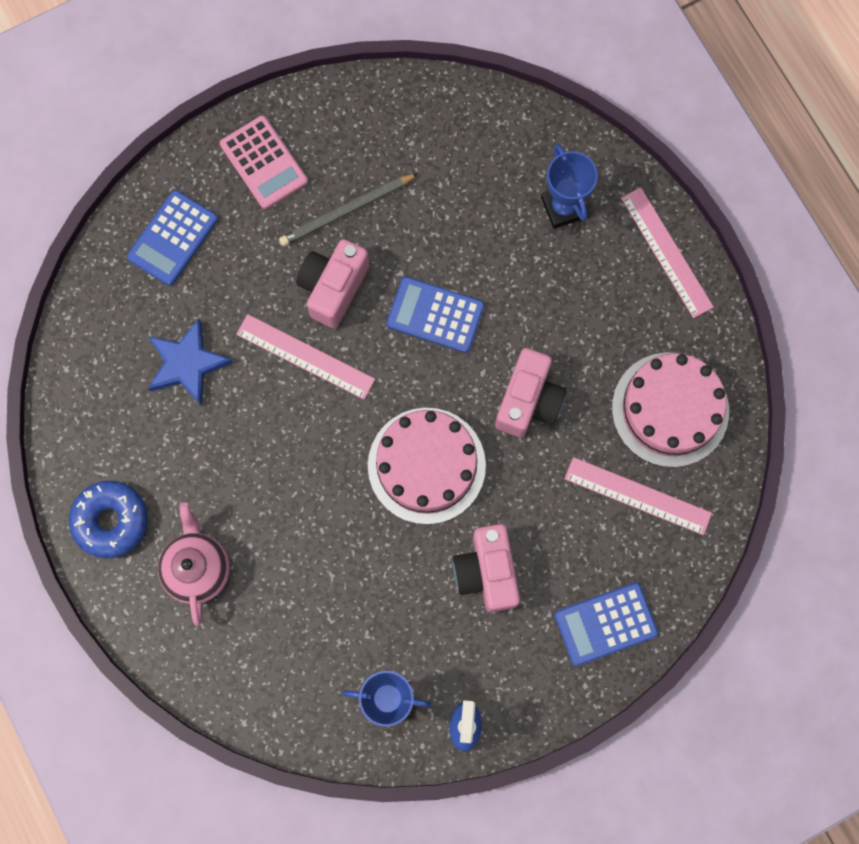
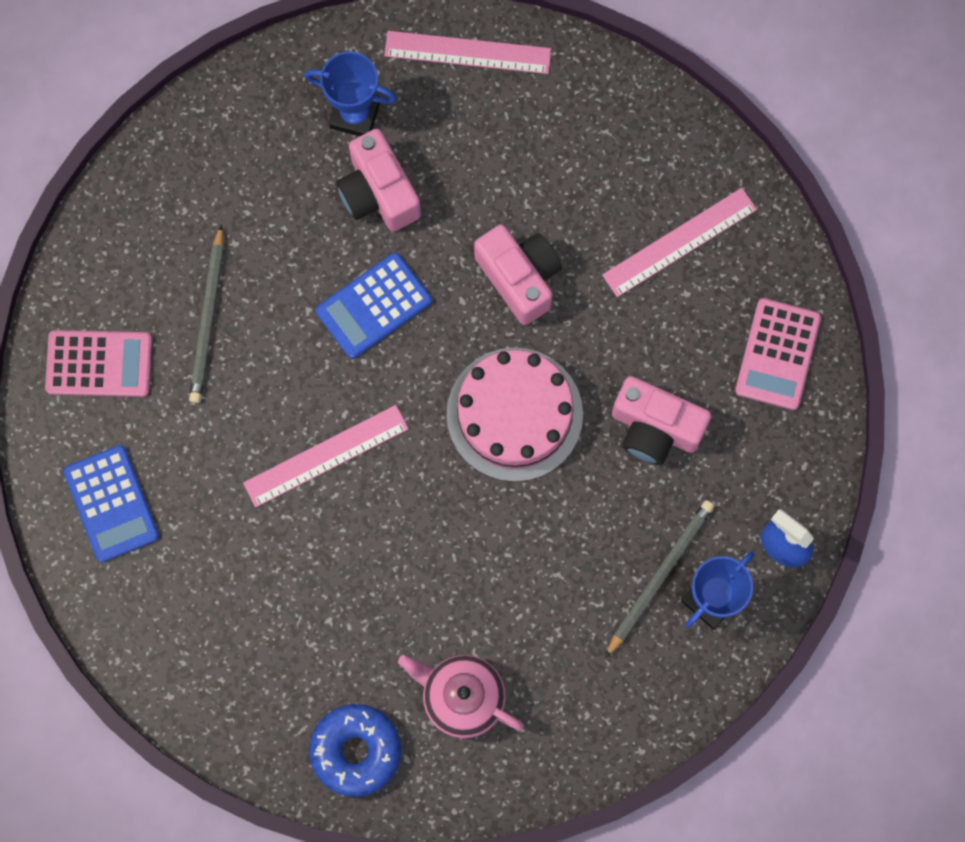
camera: 55 degrees left, 0 degrees up
(187, 364) = (251, 574): blue star -> none
(333, 288) = (276, 383): pink camera -> pink camera (378, 193)
(380, 649) = (660, 576): none -> grey pencil
(605, 624) = (777, 354): blue calculator -> pink calculator
(670, 409) = (619, 156): pink cake -> none

